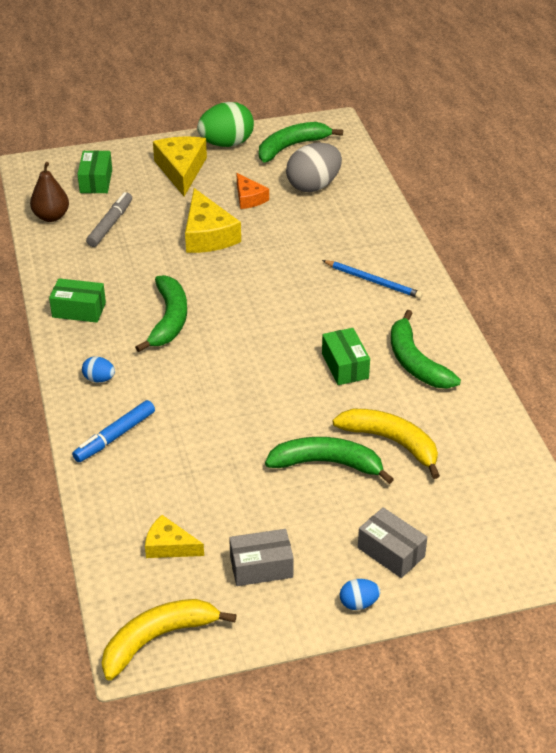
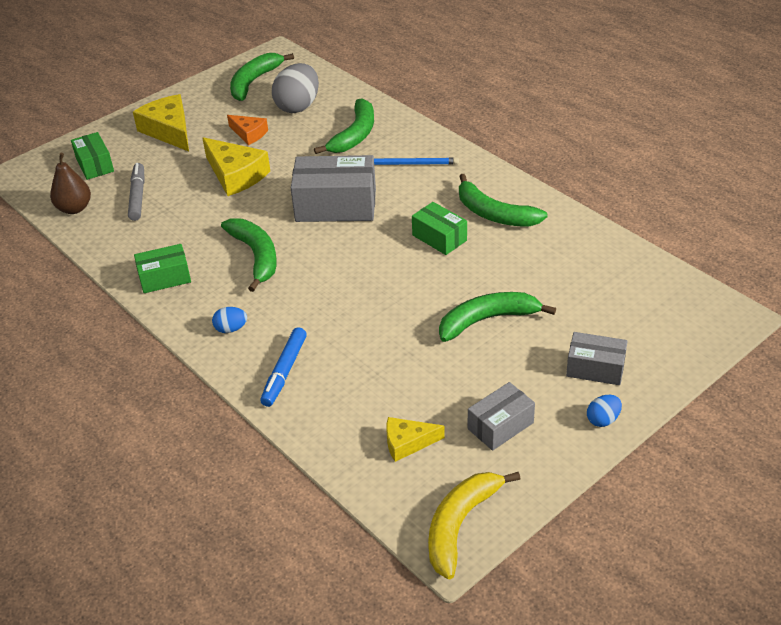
camera: 25 degrees left, 0 degrees up
(226, 144) = (193, 97): green egg -> none
(274, 297) = (336, 205): none -> grey box
(344, 233) = (355, 135): none -> green banana
(392, 442) = (526, 282): yellow banana -> none

